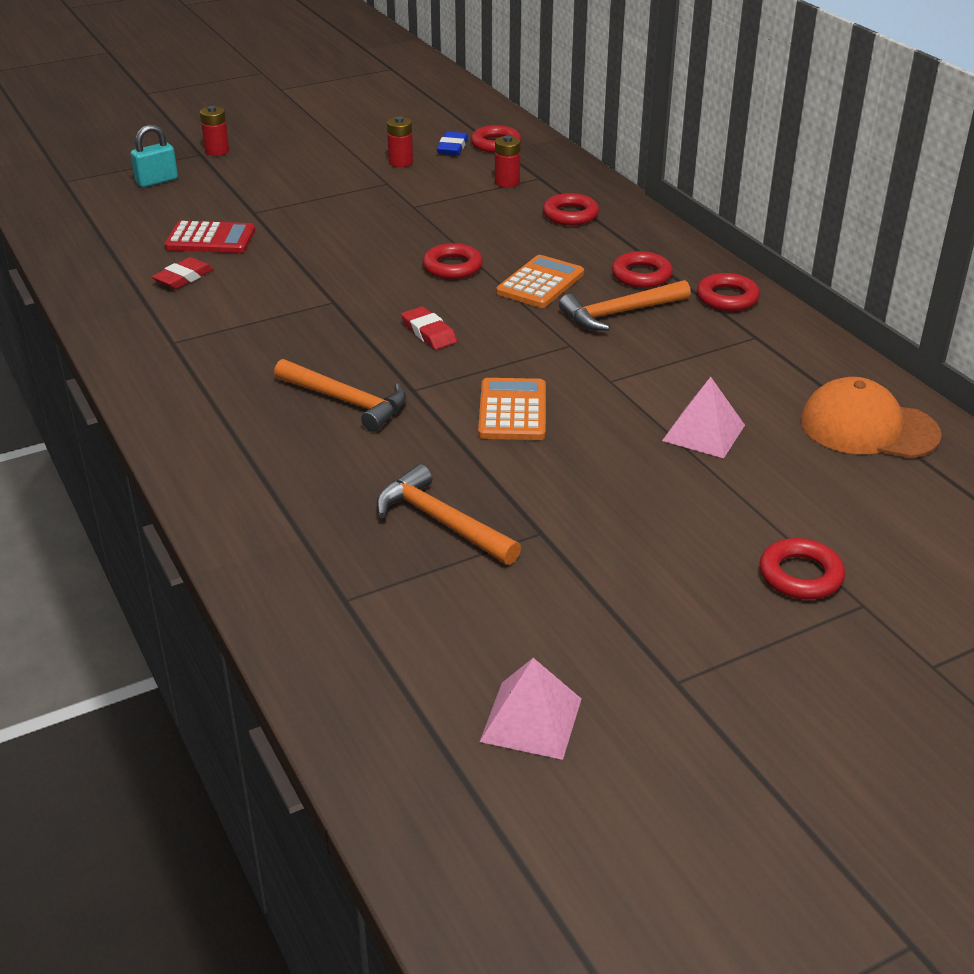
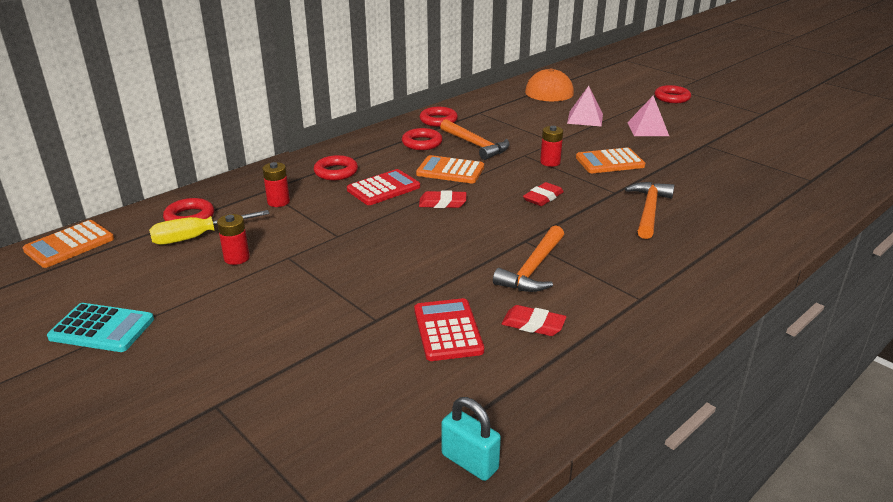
camera: 105 degrees left, 5 degrees down
(157, 181) = (308, 418): turquoise padlock -> turquoise padlock (469, 462)
(217, 151) = (206, 393): red battery -> red battery (550, 162)
(327, 119) = (102, 329): none -> turquoise calculator
(441, 522) = (726, 167): orange hammer -> orange hammer (533, 269)
(452, 147) = (197, 237): blue eraser -> yellow screwdriver
(452, 267) = (442, 203): red ring -> red eraser
(471, 102) = (69, 245): none -> orange calculator
(510, 237) = (383, 188): none -> red calculator
(531, 720) = (820, 134): pink pyramid -> pink pyramid (648, 129)

